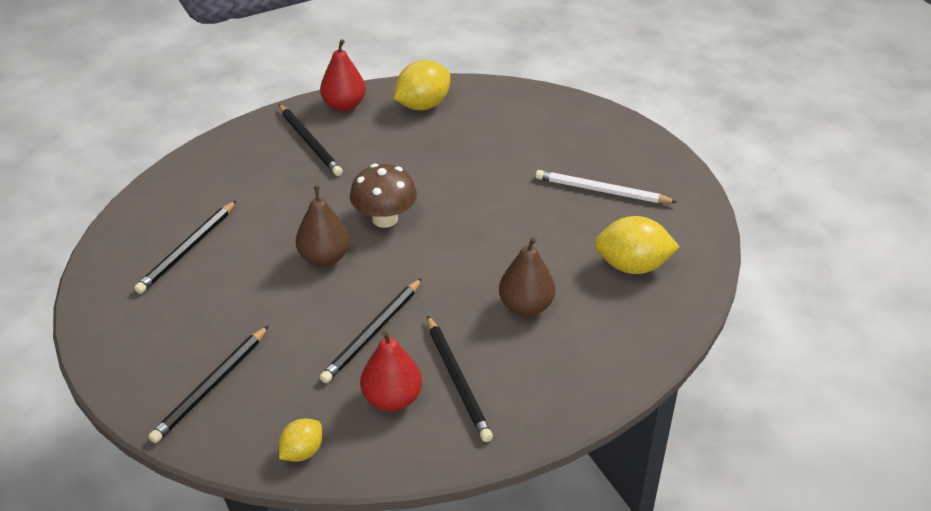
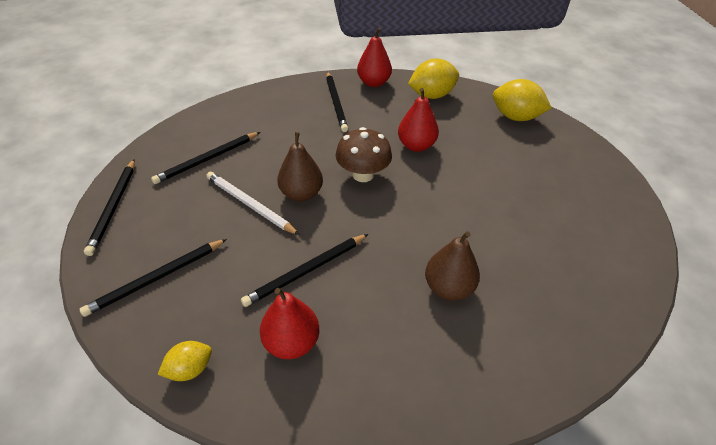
camera: 20 degrees right, 5 degrees up
(430, 170) = (416, 146): none -> red pear
(458, 380) = (357, 343): black pencil -> black pencil (114, 207)
(601, 191) = (554, 199): white pencil -> white pencil (249, 205)
(632, 266) = (562, 278): yellow lemon -> yellow lemon (515, 117)

